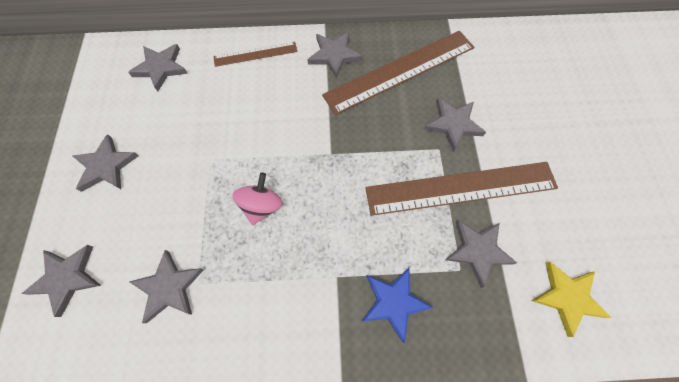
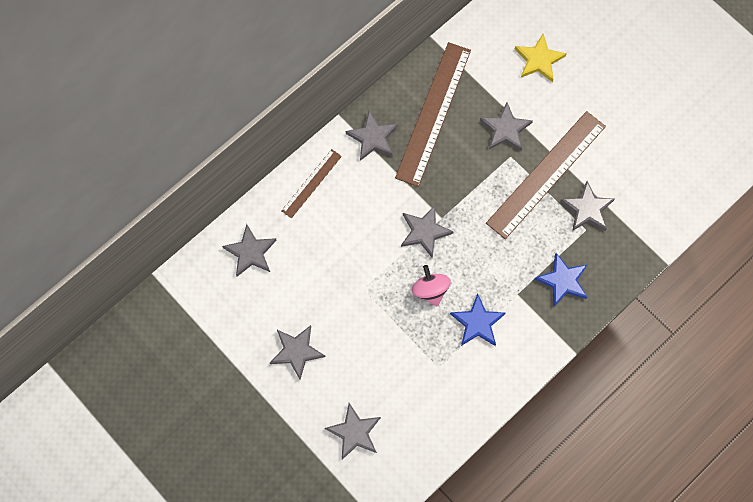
camera: 40 degrees left, 5 degrees up
(169, 287) = (423, 383): grey star -> grey star (424, 231)
(273, 272) = (477, 322): none -> blue star
(567, 297) = (657, 196): yellow star -> yellow star (539, 60)

